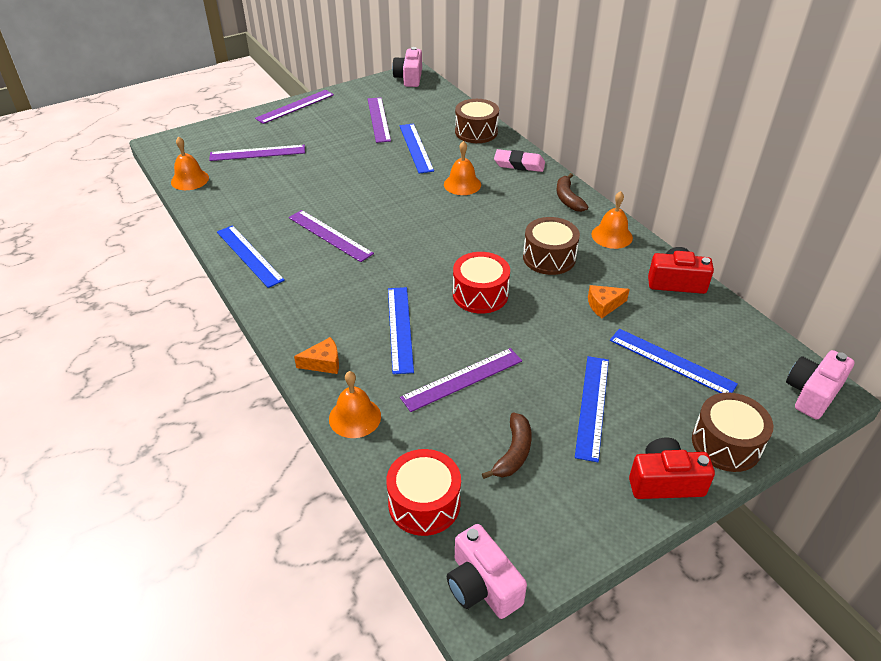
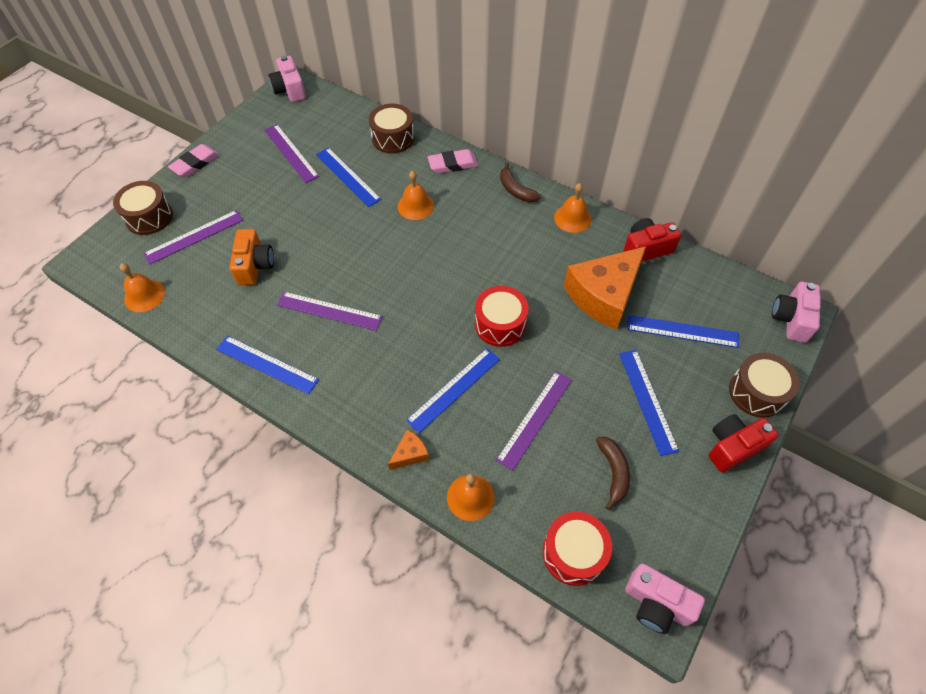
camera: 25 degrees left, 15 degrees up
(291, 186) = (255, 265): none -> orange camera
(295, 106) = (195, 163): purple ruler -> pink eraser
(400, 328) = (454, 389): blue ruler -> blue ruler turned 75 degrees clockwise
(549, 257) = (535, 261): brown drum -> brown drum (149, 217)
(604, 305) = (604, 295): orange cheese -> orange cheese, size x2.38

